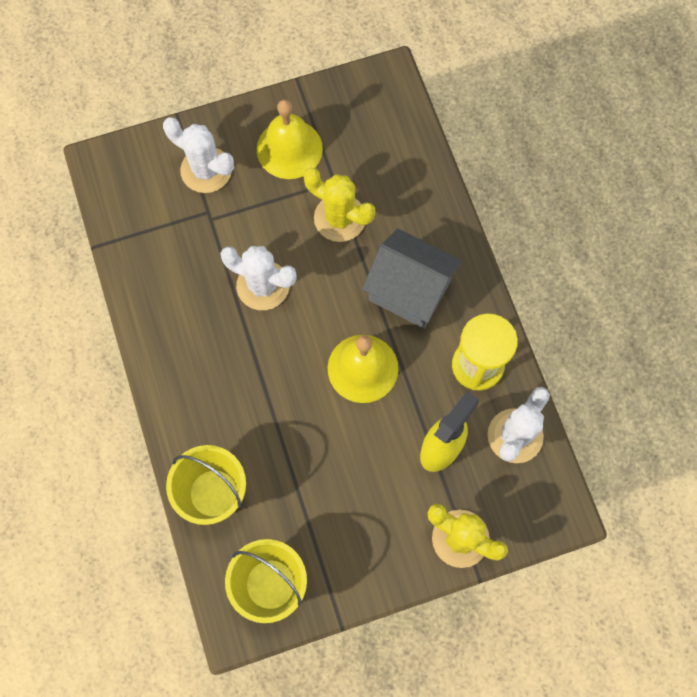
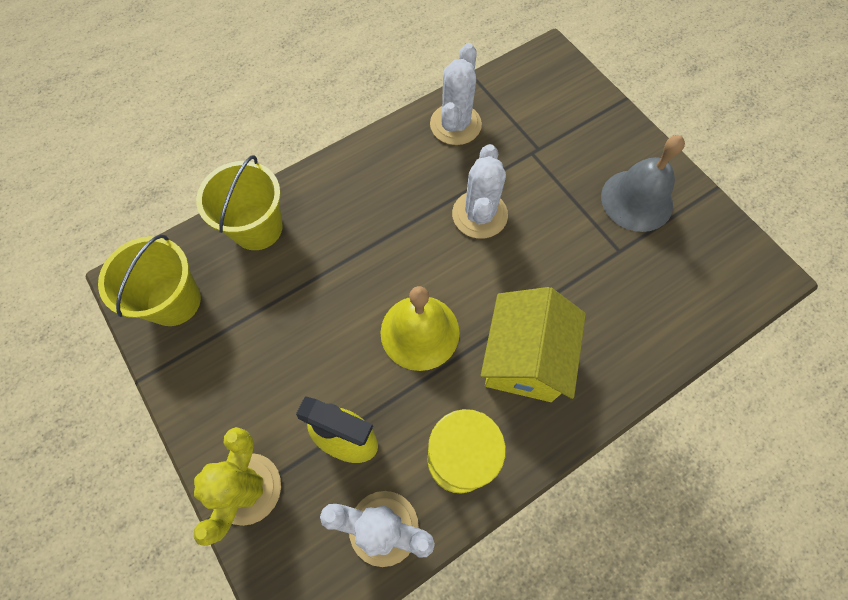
camera: 75 degrees right, 5 degrees down
(206, 170) = (580, 136): white cactus -> white cactus (455, 124)
(289, 149) = (636, 200): yellow bell -> grey bell
(340, 218) = (580, 267): yellow cactus -> none
(409, 291) = (524, 359): grey house -> yellow house

